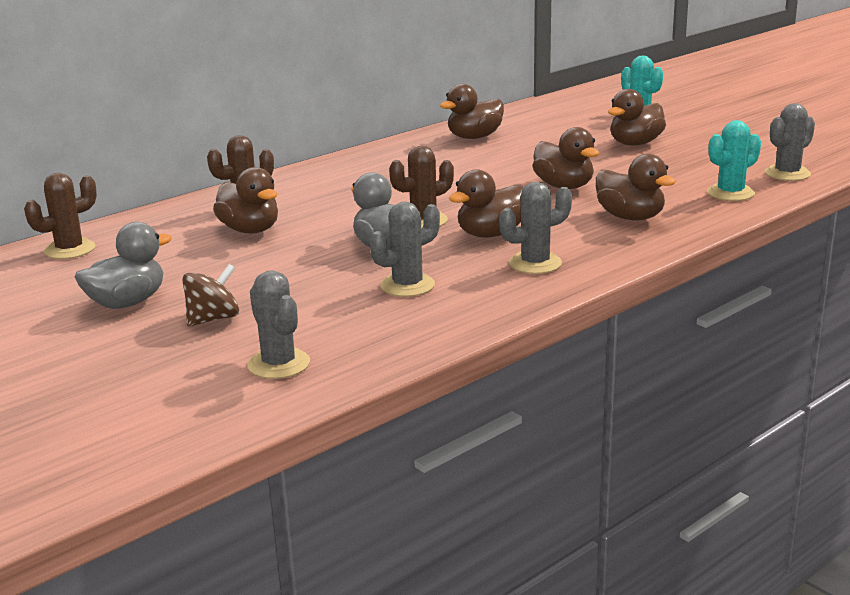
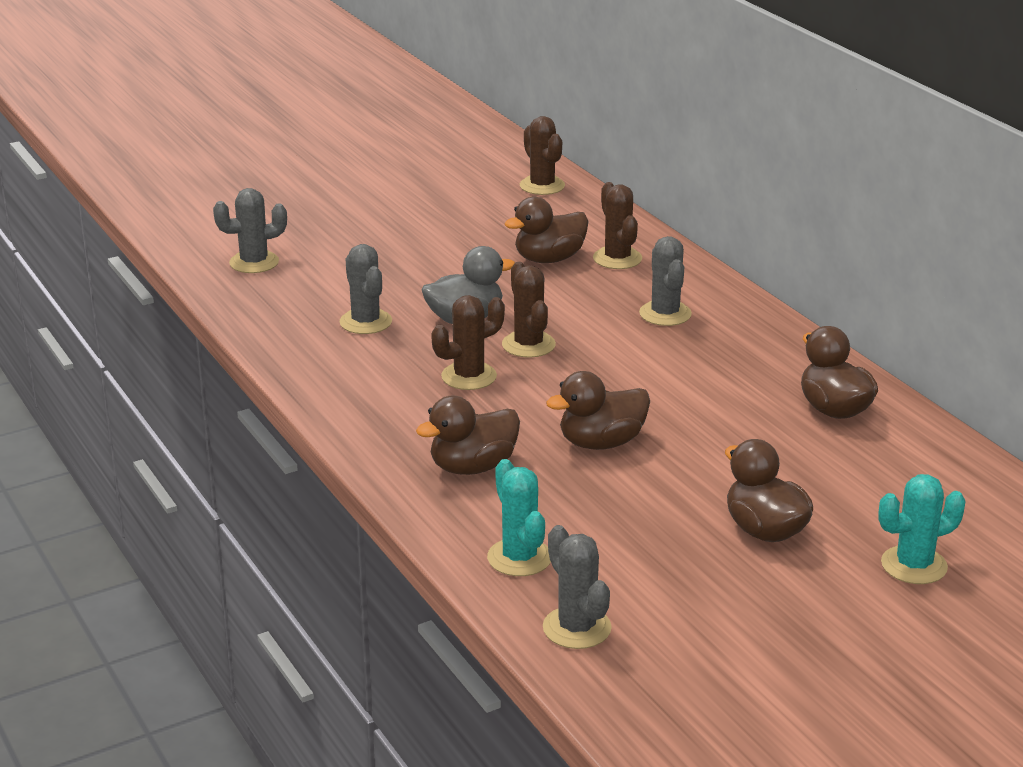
camera: 100 degrees right, 5 degrees up
(127, 303) = (408, 210): grey duck -> none
(213, 319) = (353, 241): brown spinning top -> none
(490, 234) = (469, 376): brown duck -> brown cactus
(535, 263) = (376, 389): grey cactus -> grey cactus (665, 314)

